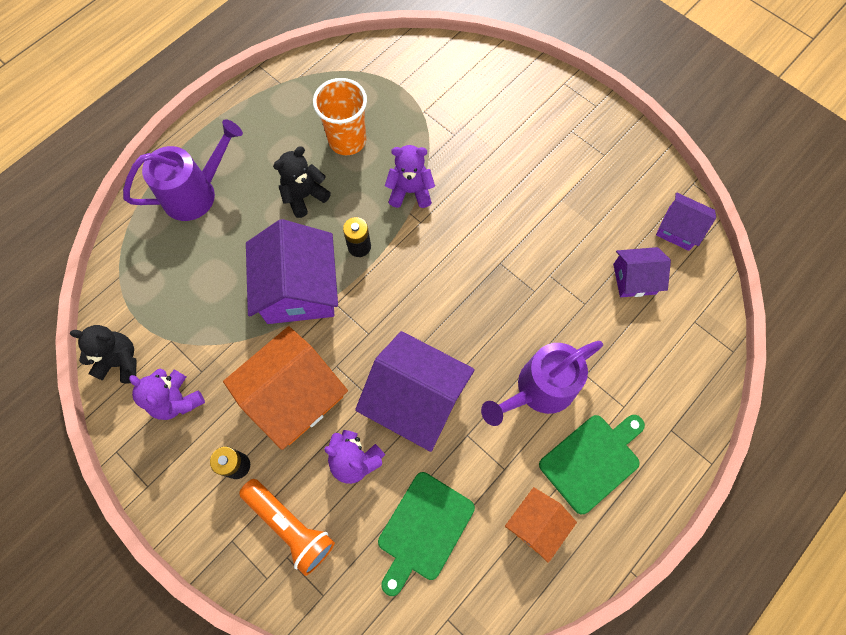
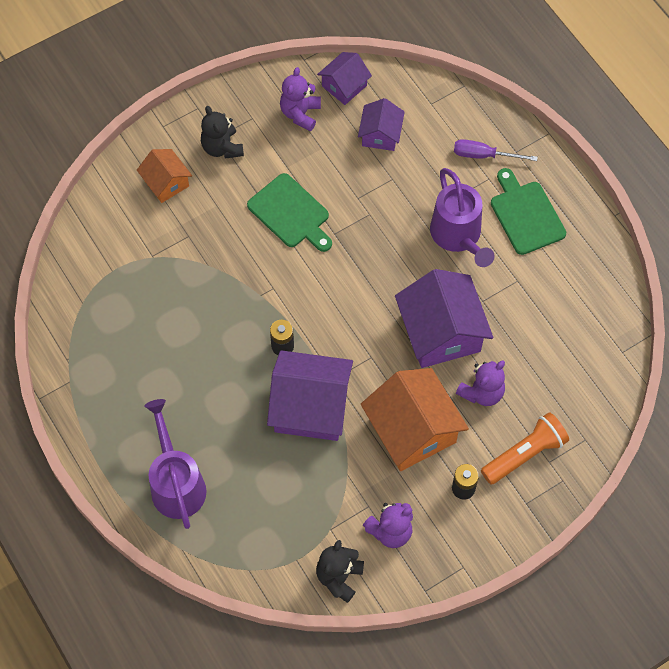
camera: 75 degrees left, 5 degrees down
(304, 196) = (213, 383): black teddy bear -> black teddy bear (222, 147)
(347, 140) = (162, 332): orange cup -> none
(410, 191) = (238, 289): purple teddy bear -> purple teddy bear (300, 113)
(415, 399) = (441, 332): purple house -> purple house turned 60 degrees counterclockwise
(423, 529) = (551, 352): green cutting board -> green cutting board (291, 213)
(536, 524) = (566, 269): orange house -> orange house (166, 183)
(652, 394) = (484, 155): none -> purple screwdriver

